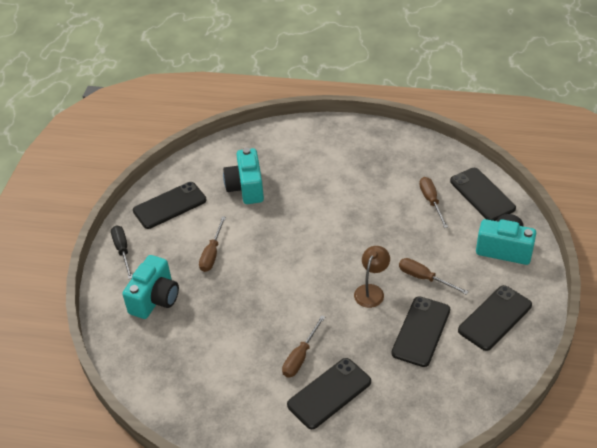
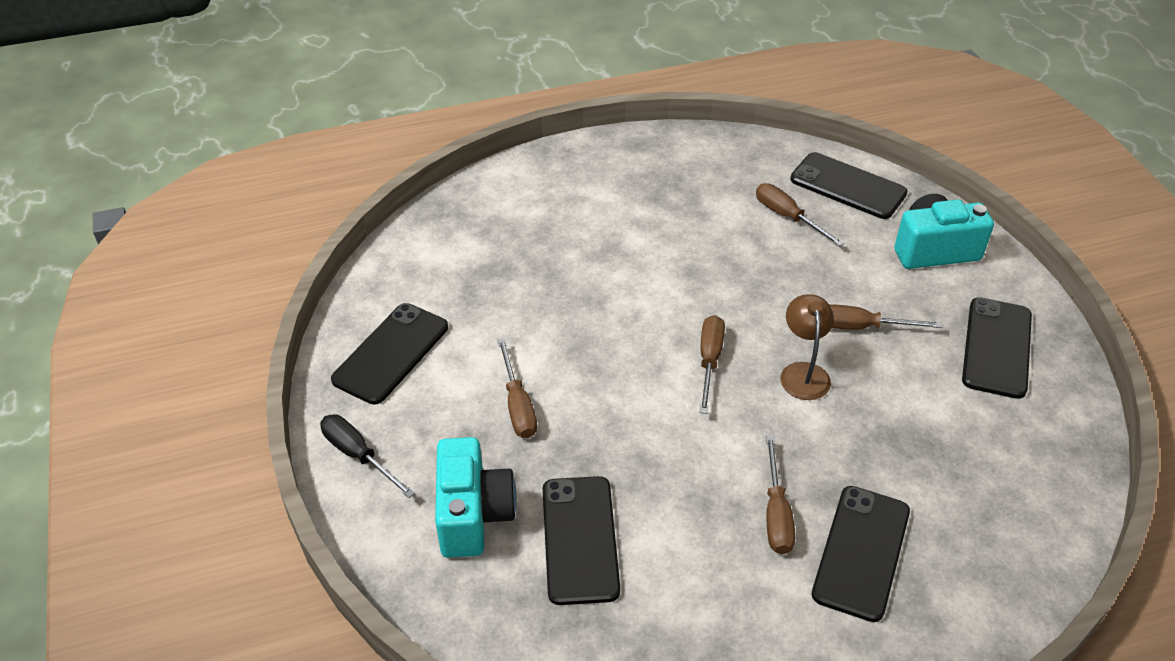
camera: 30 degrees left, 0 degrees up
(246, 188) = (499, 285): turquoise camera -> none
(325, 266) = (709, 361): none -> brown screwdriver
(421, 331) = (916, 405): black phone -> black phone (580, 539)

